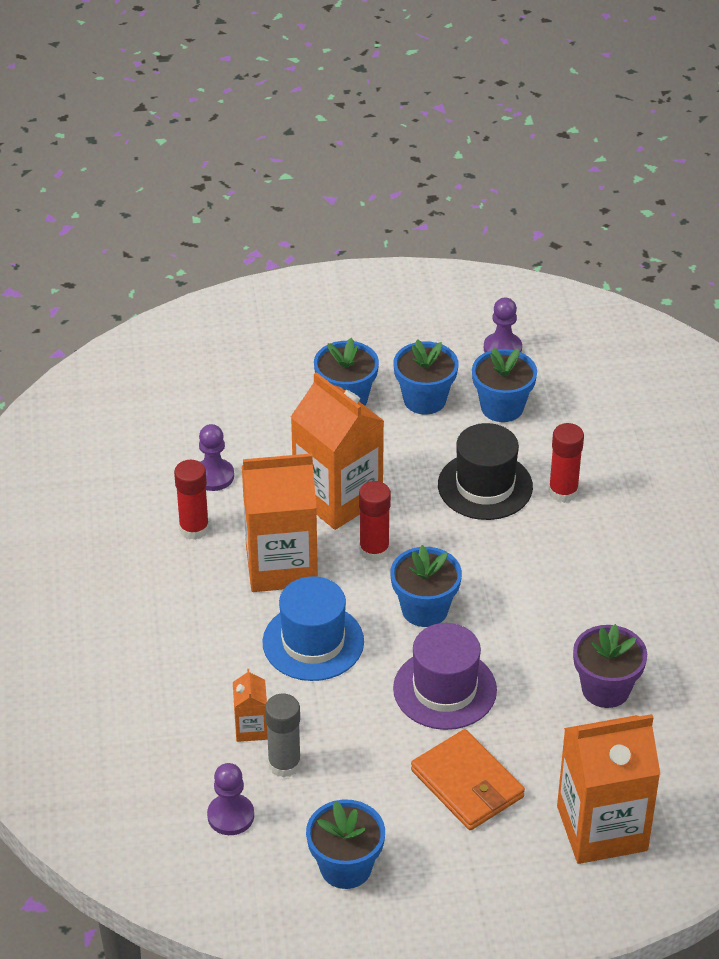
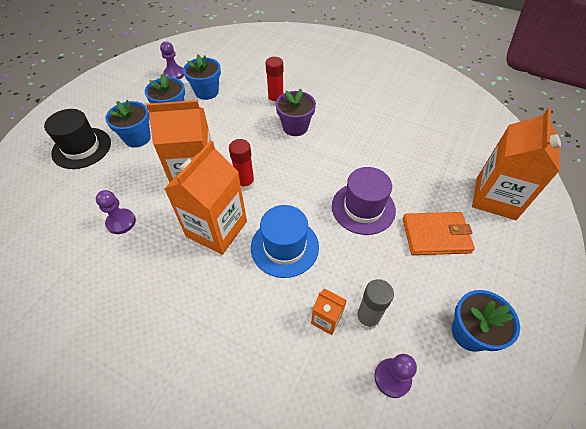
camera: 55 degrees left, 10 degrees up
(194, 529) = (147, 255): red glue stick -> none
(425, 609) = (302, 186): blue flower pot -> none
(485, 486) = (246, 122): black hat -> black hat (81, 148)
(605, 689) = (405, 149): purple flower pot -> purple flower pot (295, 127)

